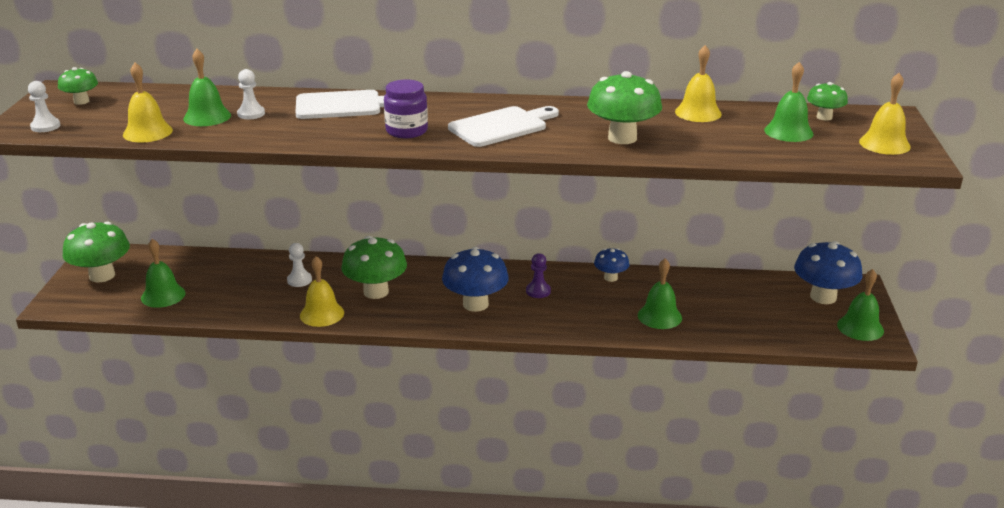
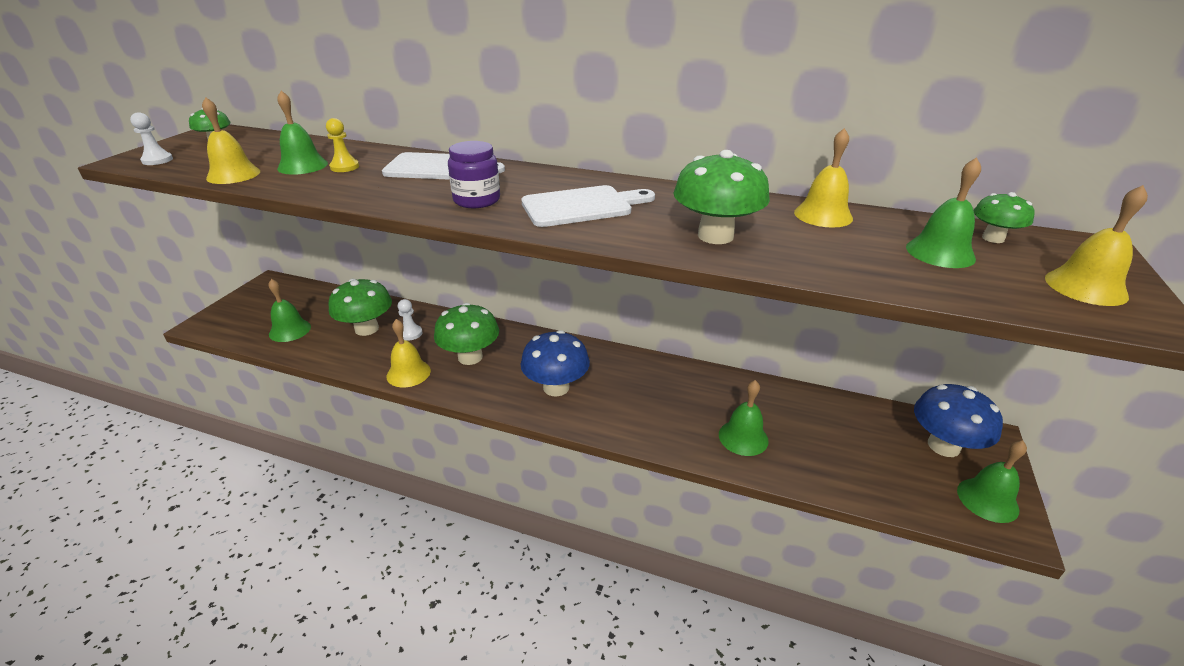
camera: 15 degrees right, 5 degrees up
(102, 275) = (257, 303): green mushroom -> green mushroom (367, 329)
(251, 114) = (344, 167): white pawn -> yellow pawn
(538, 291) = (624, 383): purple pawn -> none
(610, 278) = (705, 379): blue mushroom -> none

